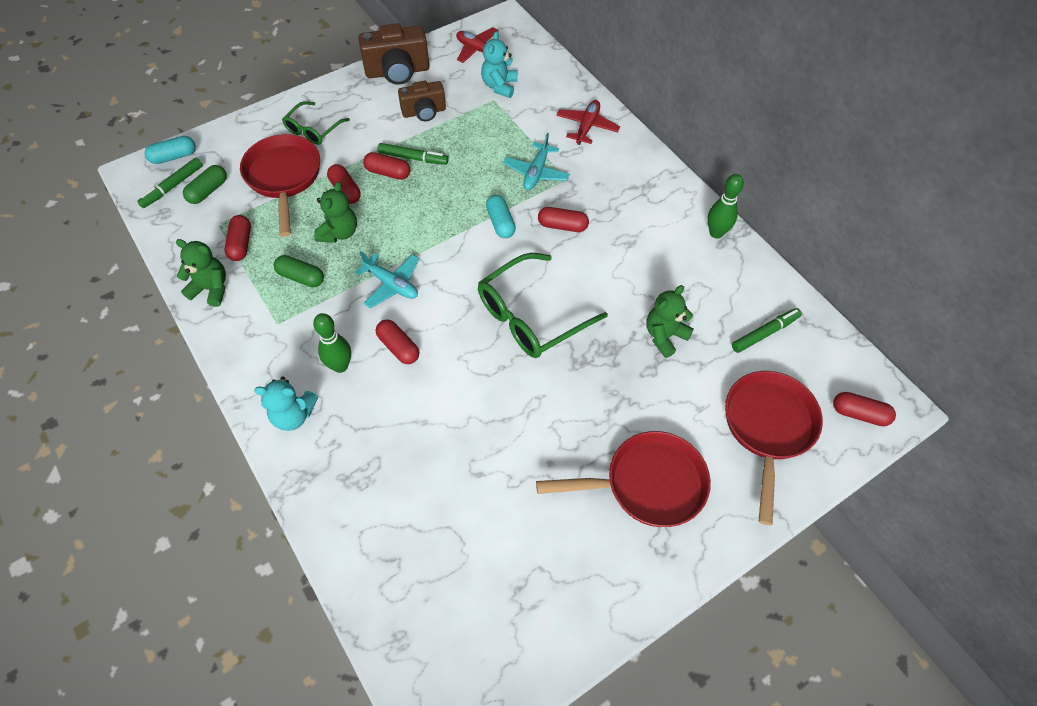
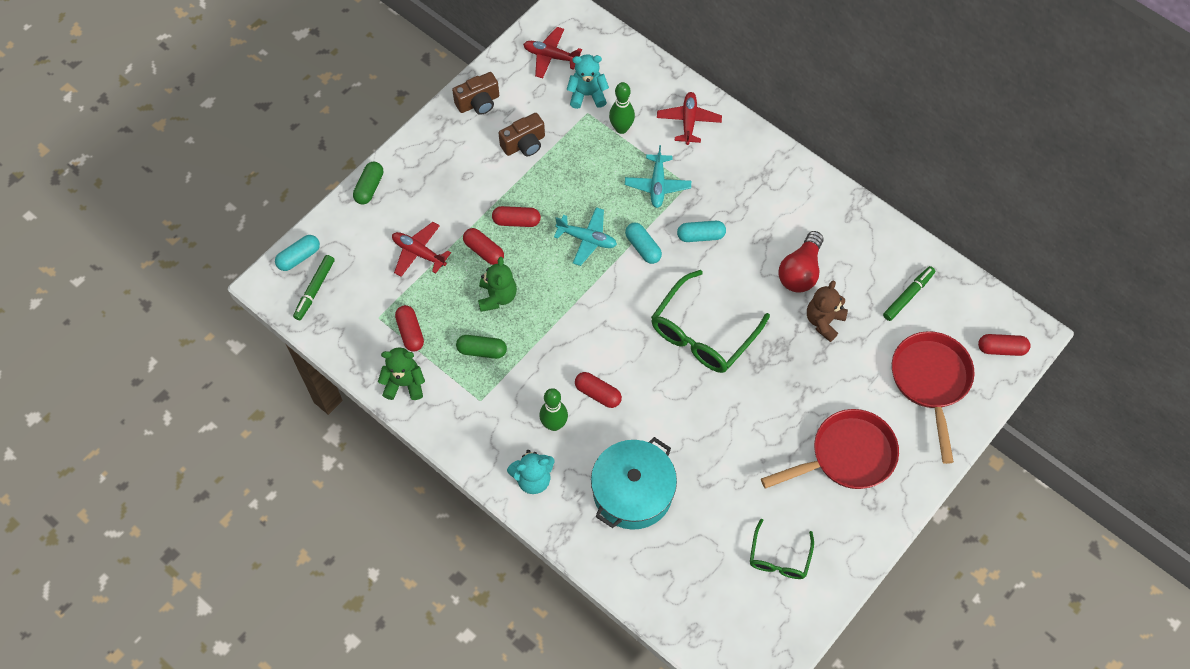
camera: 15 degrees left, 5 degrees up
(208, 191) = (352, 285): green capsule -> green capsule (369, 187)
(284, 178) = (419, 253): red pan -> red plane
(313, 129) = (423, 191): green glasses -> green glasses (779, 557)
(391, 284) = (567, 336): turquoise plane -> turquoise plane (587, 239)
(393, 458) = (632, 492): none -> turquoise pot
(397, 72) = (478, 103): brown camera -> brown camera, size x0.66
(413, 158) = (534, 199): green marker -> none
(499, 86) = (587, 95): turquoise teddy bear -> turquoise teddy bear turned 90 degrees clockwise
(562, 226) = (700, 236): red capsule -> turquoise capsule
(654, 282) = (800, 271): none -> red light bulb
(664, 336) = (824, 321): green teddy bear -> brown teddy bear
(716, 233) = (841, 207): green bowling pin -> green bowling pin (621, 128)

